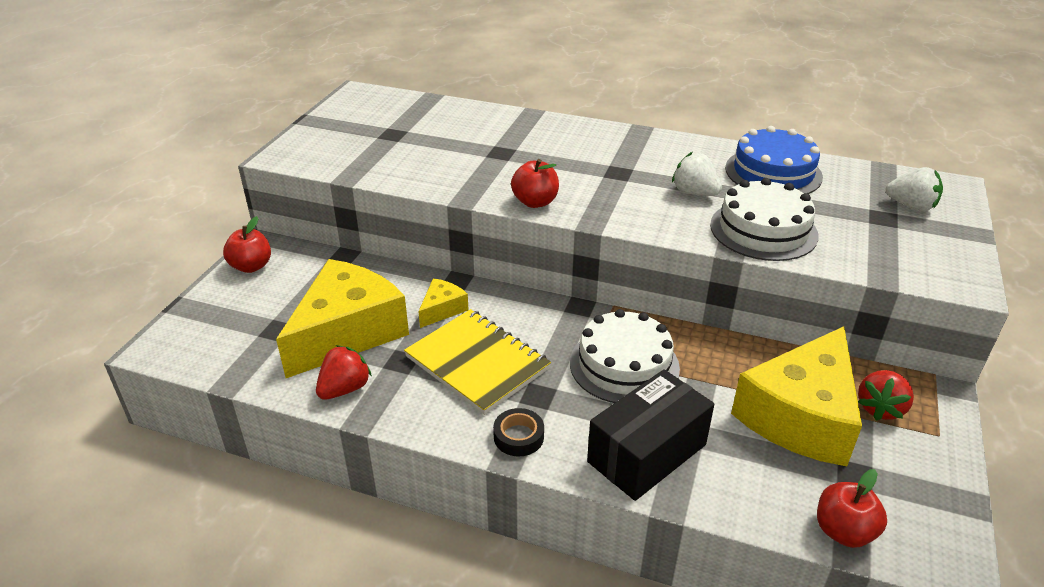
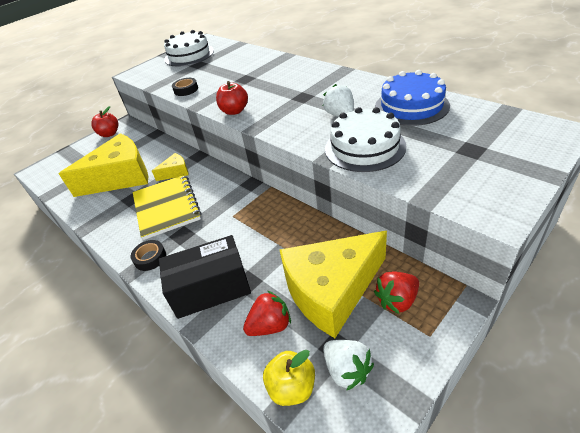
camera: 30 degrees right, 5 degrees up
(345, 389) = (93, 208): red strawberry -> red strawberry (270, 326)
(416, 177) = (186, 90): none -> black tape
(624, 365) = (245, 226): white cake -> white cake (189, 55)
(843, 531) = (292, 388): red apple -> yellow apple
(911, 206) = (505, 143): white strawberry -> white strawberry (347, 370)

